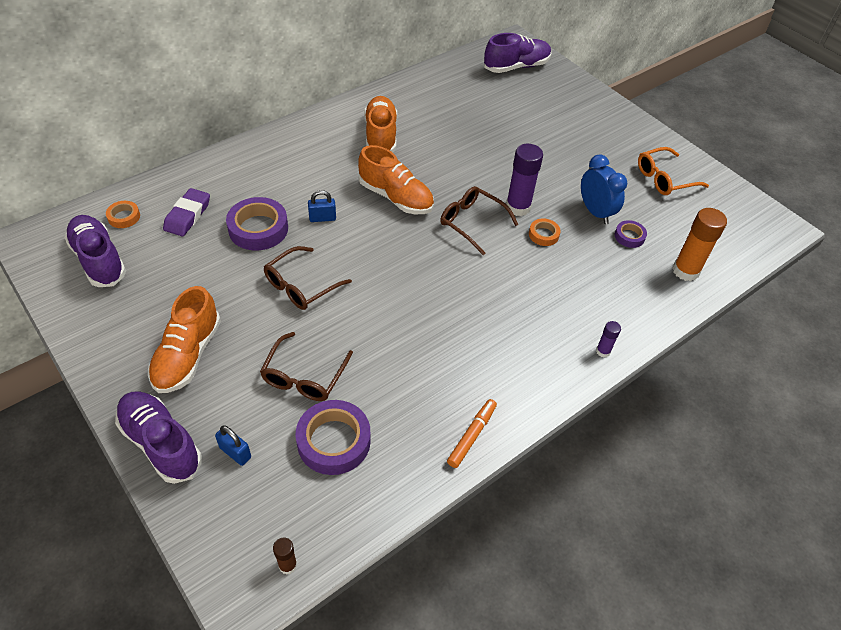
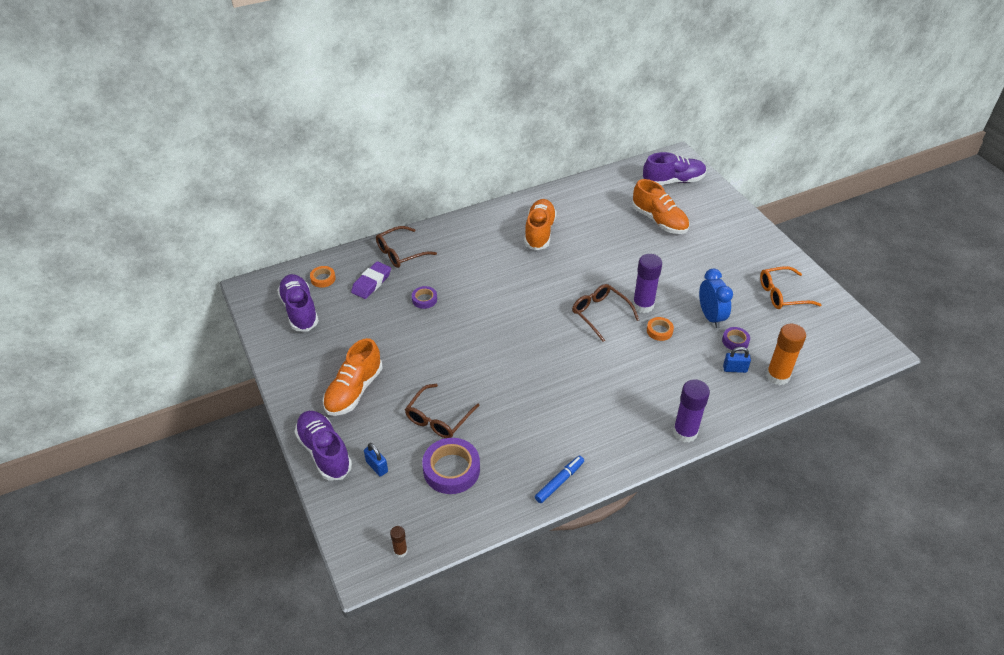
camera: 15 degrees right, 5 degrees down
(258, 229) = (424, 299): purple tape -> purple tape, size x0.53
(301, 285) = (450, 348): brown glasses -> brown glasses (401, 253)
(322, 218) = (477, 296): blue padlock -> blue padlock (734, 369)
(396, 197) = (541, 286): orange shoe -> orange shoe (659, 221)
(472, 436) = (559, 482): orange marker -> blue marker
(603, 351) = (685, 432): purple glue stick -> purple glue stick, size x2.01

